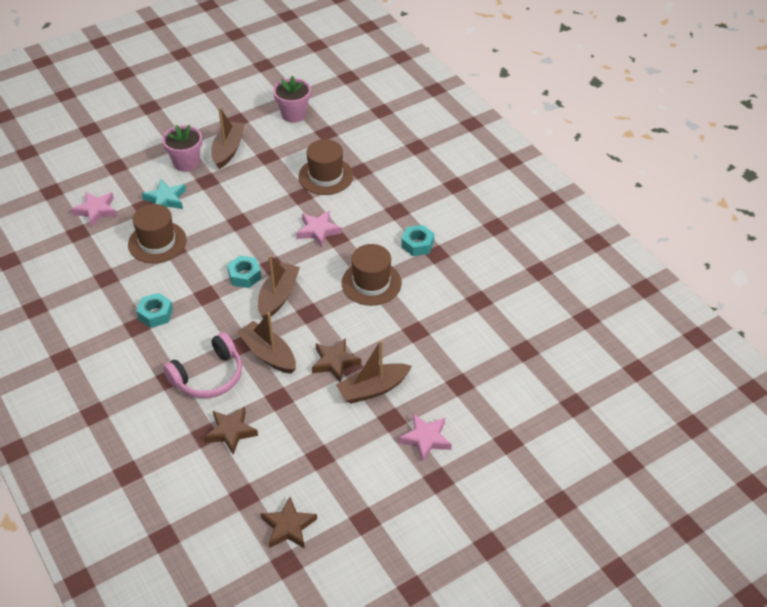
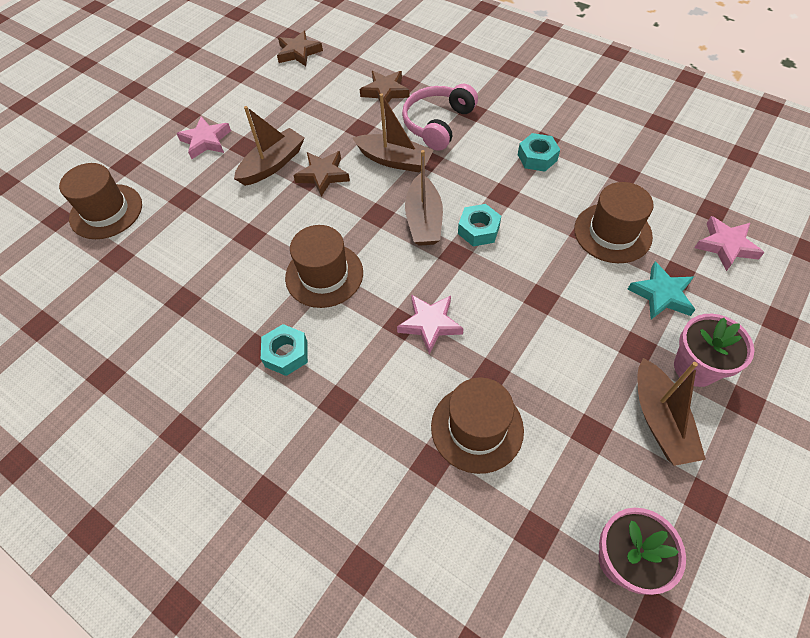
camera: 160 degrees right, 10 degrees up
(530, 395) = (106, 211): none -> brown hat

